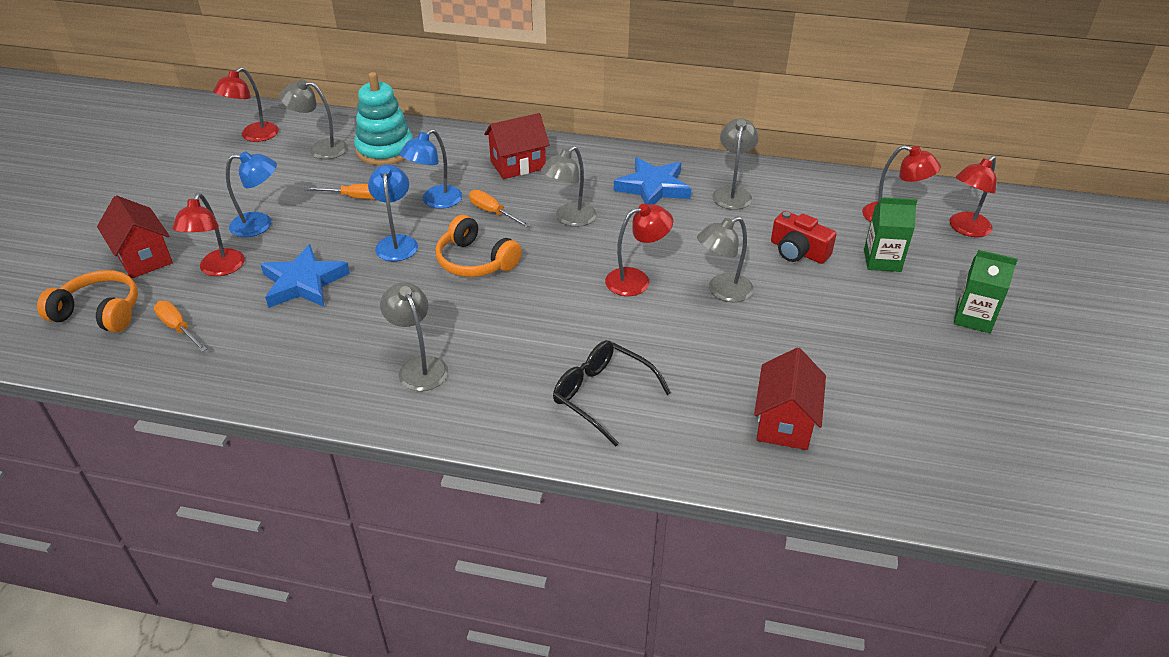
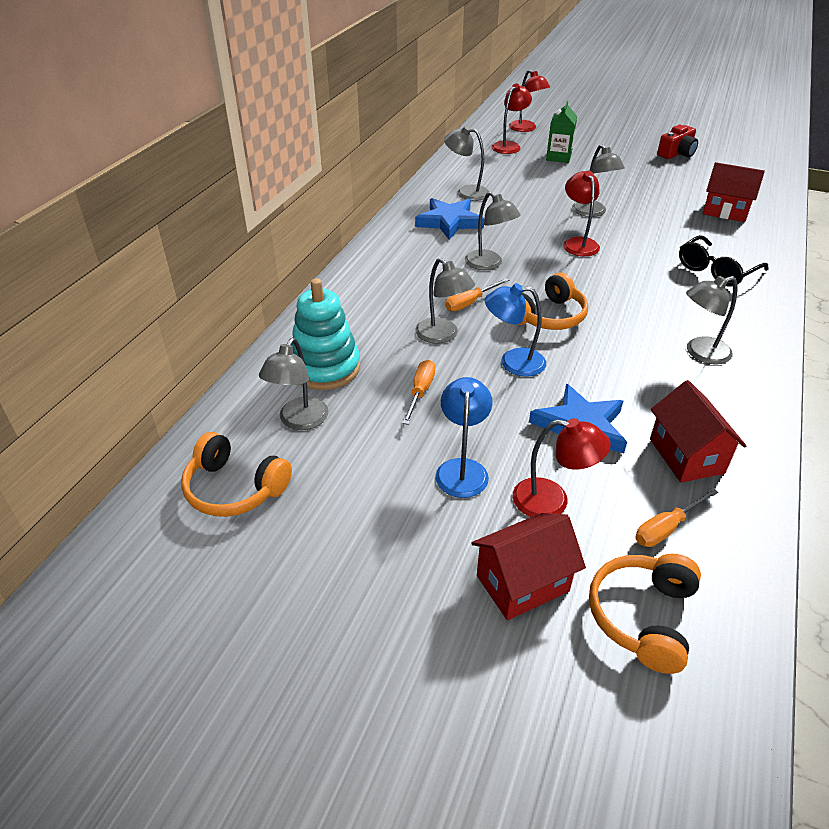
camera: 80 degrees left, 0 degrees up
(254, 136) = (234, 488): red lamp -> orange headphones
(435, 201) = (442, 335): blue lamp -> grey lamp
(518, 165) = (389, 283): red house -> red house (686, 456)
(798, 251) = (546, 180): red camera -> red camera (676, 153)
(973, 318) = (617, 143): green carton -> none

